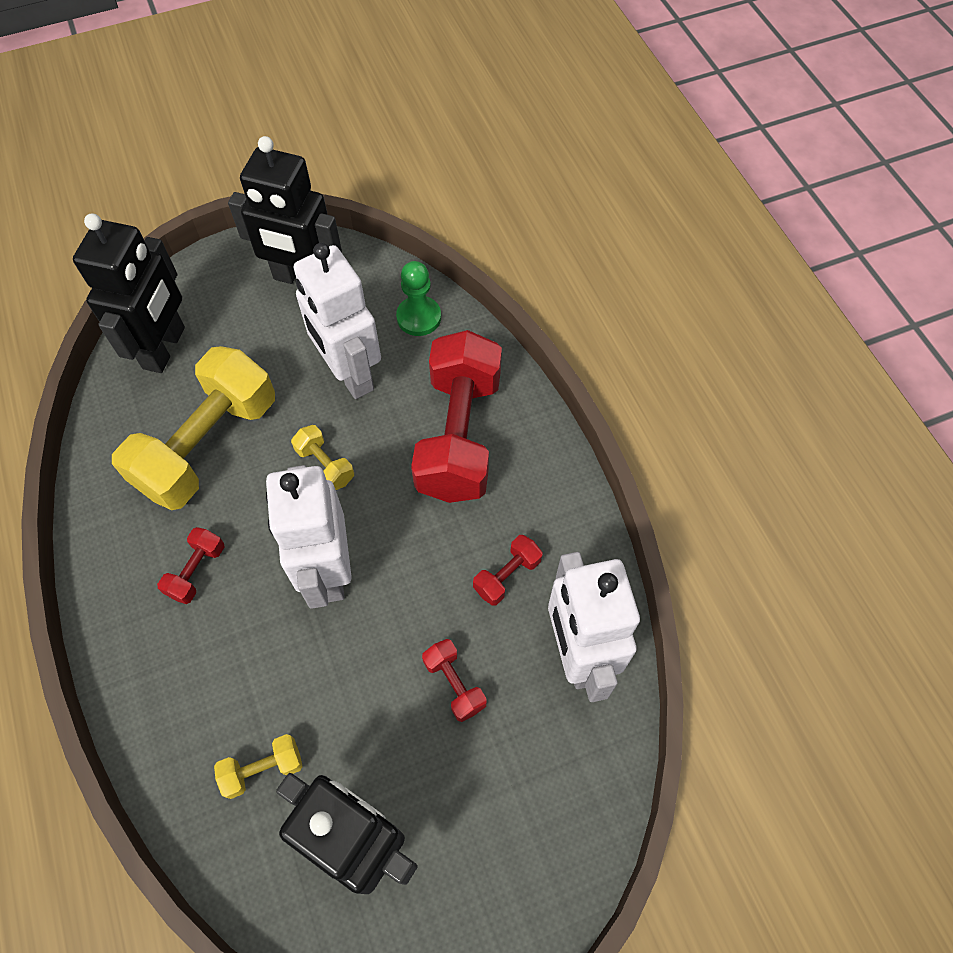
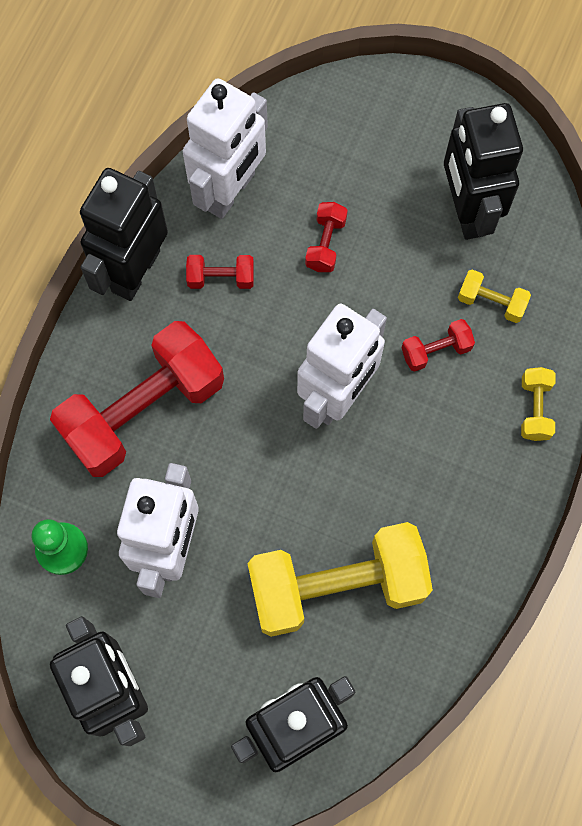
camera: 135 degrees left, 10 degrees up
(197, 571) = (429, 481): red dumbbell -> red dumbbell (436, 350)
(325, 465) = (264, 481): yellow dumbbell -> yellow dumbbell (534, 409)
(575, 521) = (135, 271): none -> black robot

